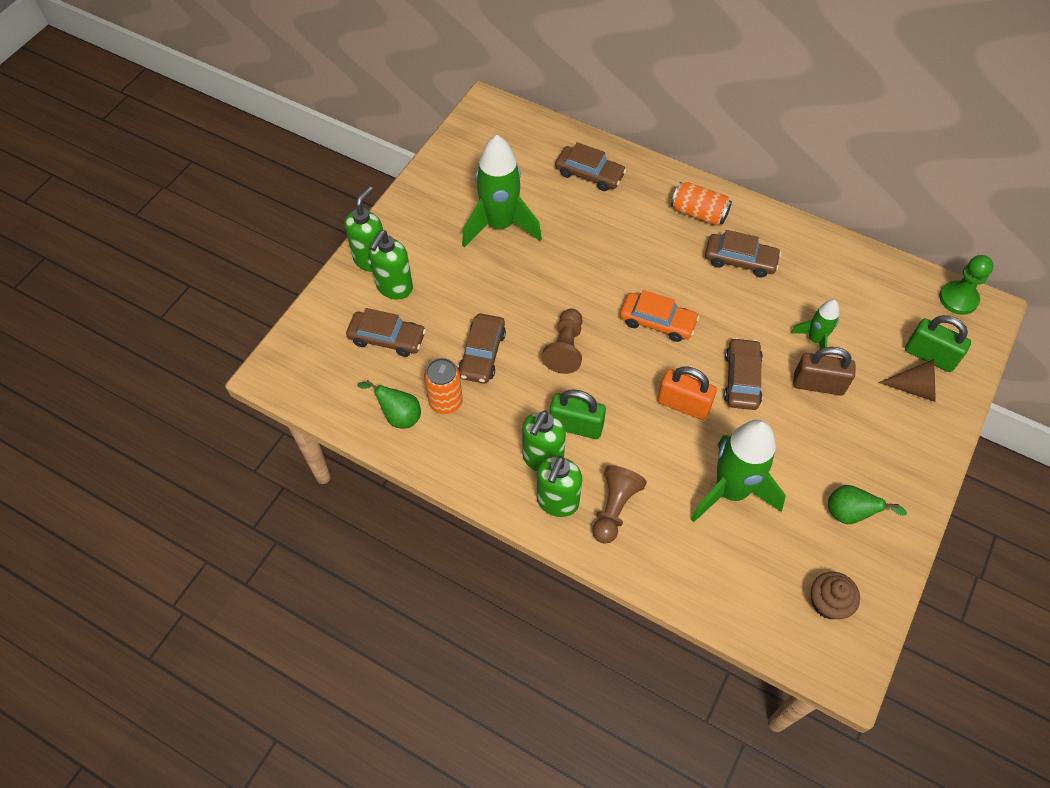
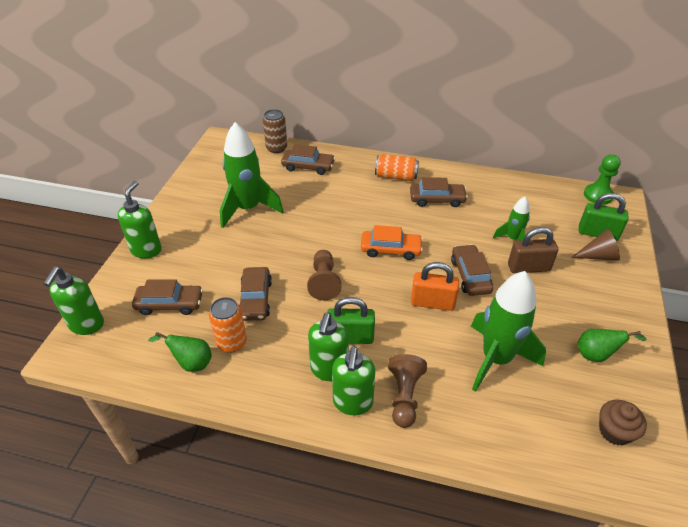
camera: 15 degrees left, 15 degrees down
(394, 288) = (169, 266): green soap dispenser -> green soap dispenser (86, 325)
(556, 135) = (276, 148): none -> brown can

